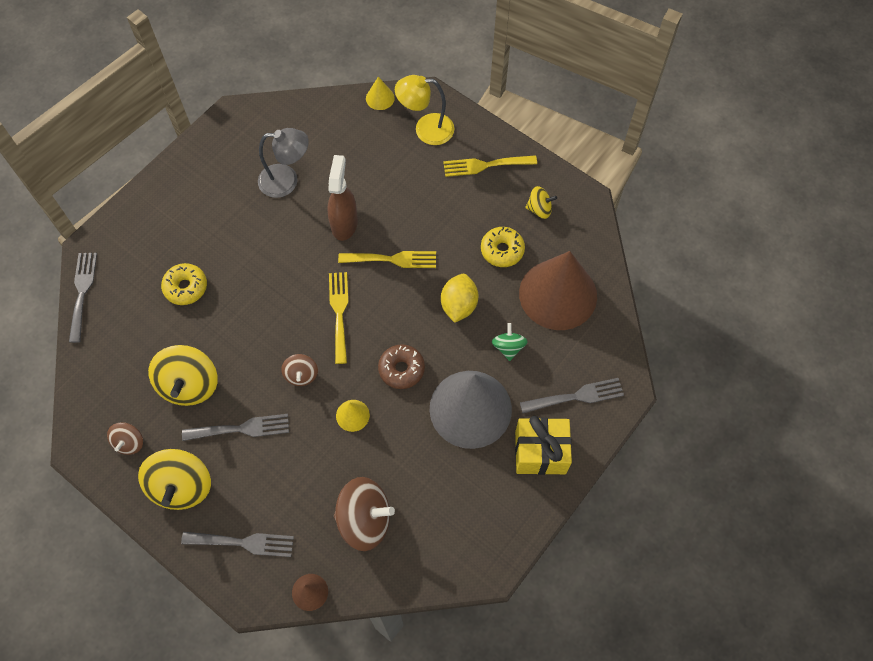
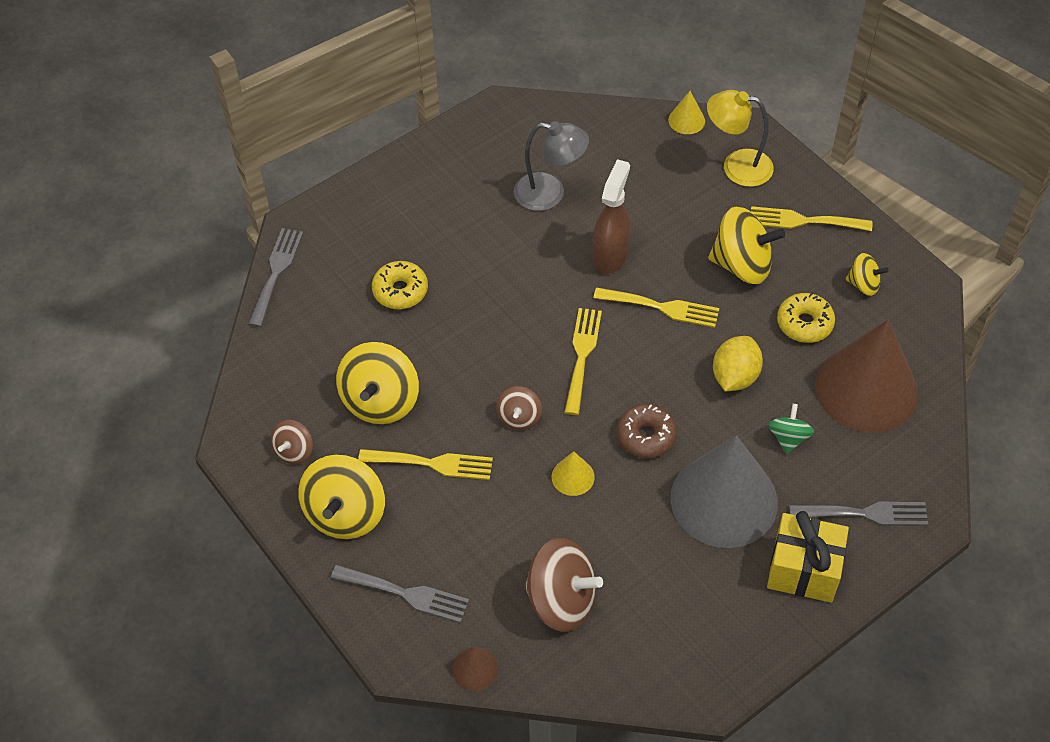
camera: 15 degrees right, 10 degrees down
(241, 428) = (432, 463): grey fork -> yellow fork
(446, 211) = (742, 265): none -> yellow spinning top

